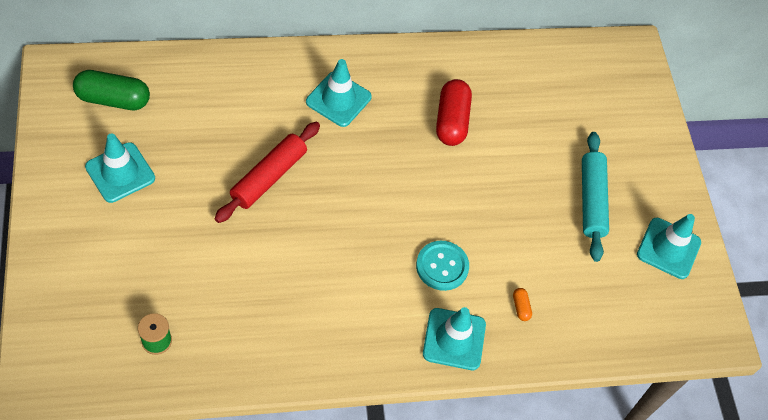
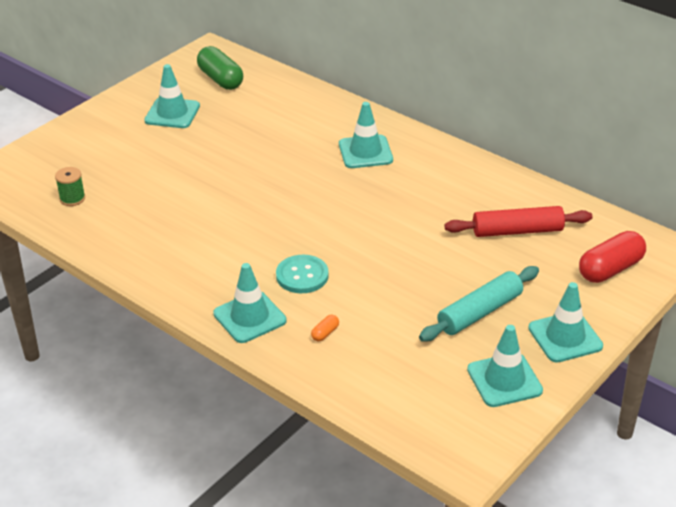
camera: 55 degrees right, 20 degrees down
(269, 177) = (257, 164): red rolling pin -> red rolling pin (517, 231)
(451, 121) = (433, 206): red capsule -> red capsule (610, 269)
(661, 179) = (565, 337): none -> turquoise traffic cone

